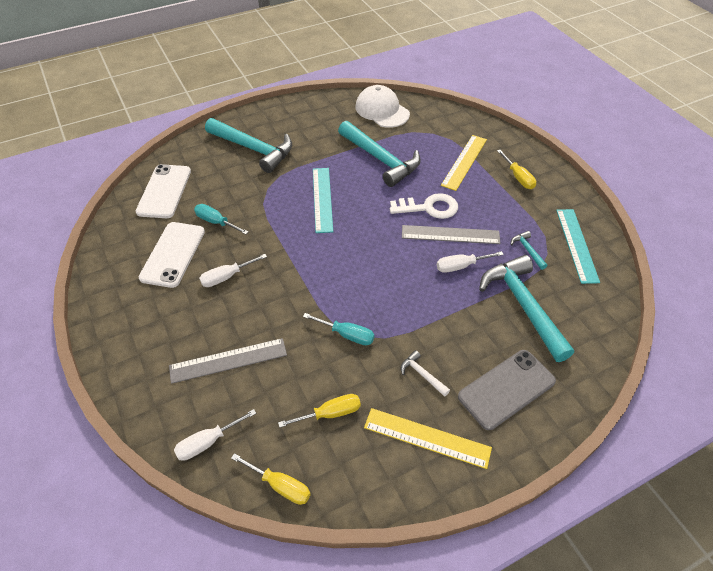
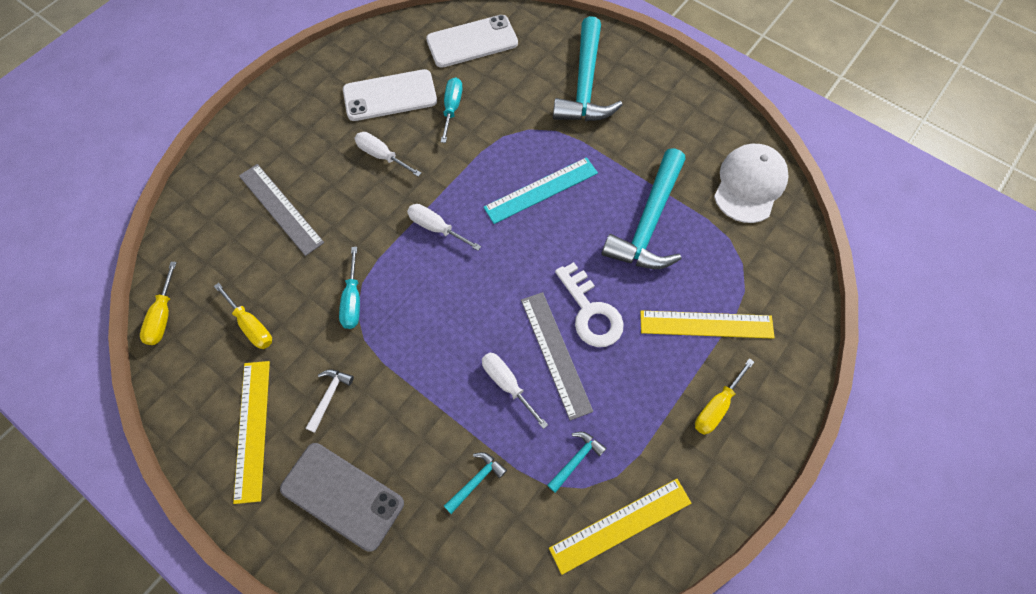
camera: 65 degrees right, 15 degrees up
(207, 442) = (189, 236): white screwdriver -> white screwdriver (436, 228)
(523, 305) = (476, 481): turquoise hammer -> turquoise hammer, size x0.42
(576, 245) = (620, 525): turquoise ruler -> yellow ruler

